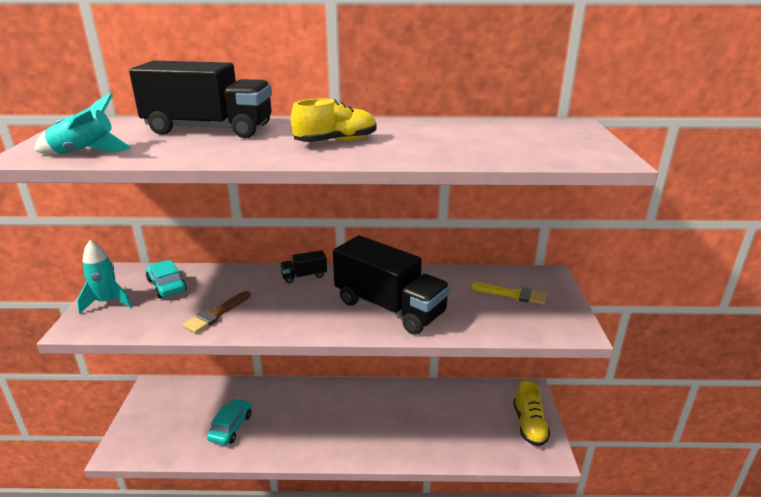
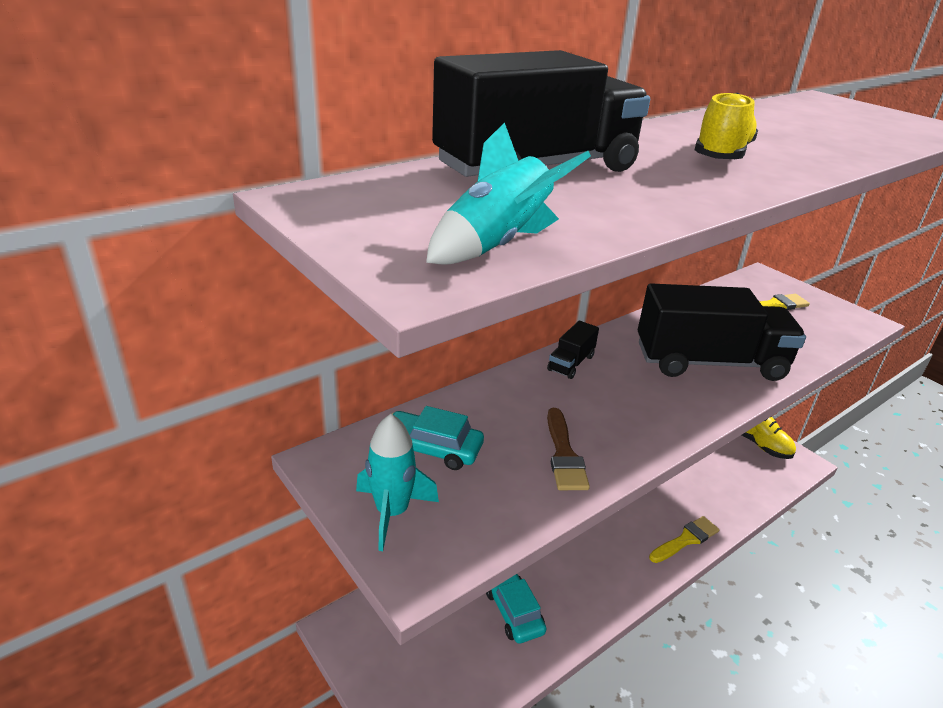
camera: 40 degrees left, 5 degrees up
(380, 451) = (686, 539): none -> yellow brush

